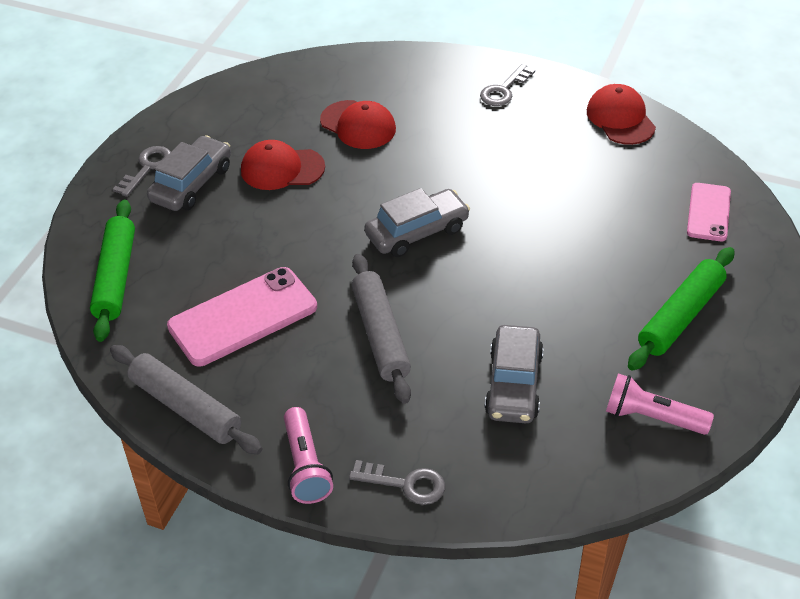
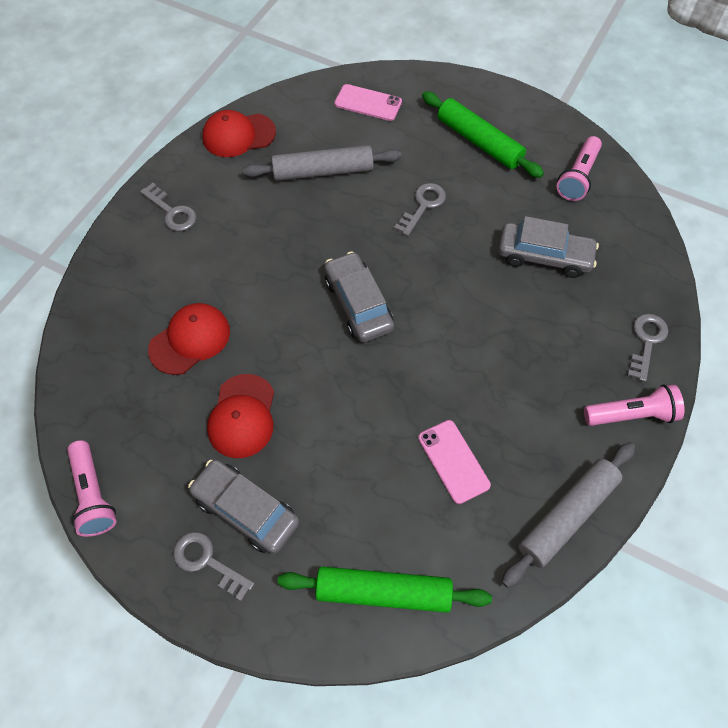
camera: 85 degrees left, 15 degrees up
(205, 97) = (93, 495): none -> pink flashlight
(243, 317) = (453, 461): pink phone -> pink phone, size x0.59
(380, 335) = (485, 345): grey rolling pin -> grey rolling pin (323, 171)
(562, 272) = (423, 206): none -> grey key

